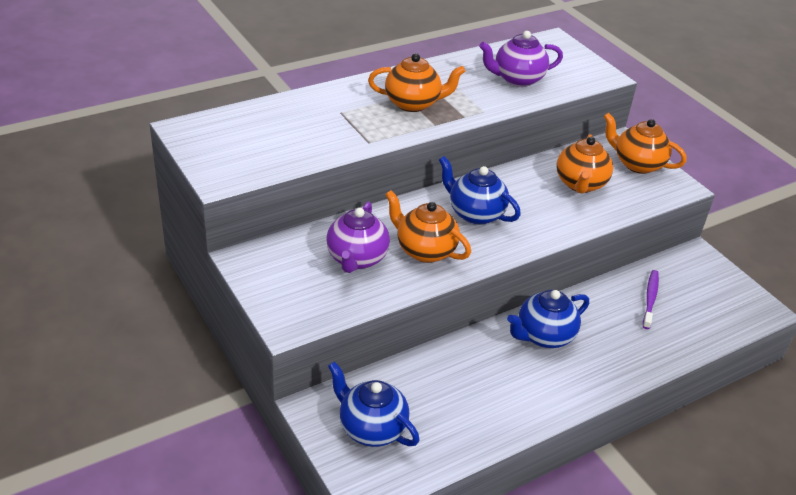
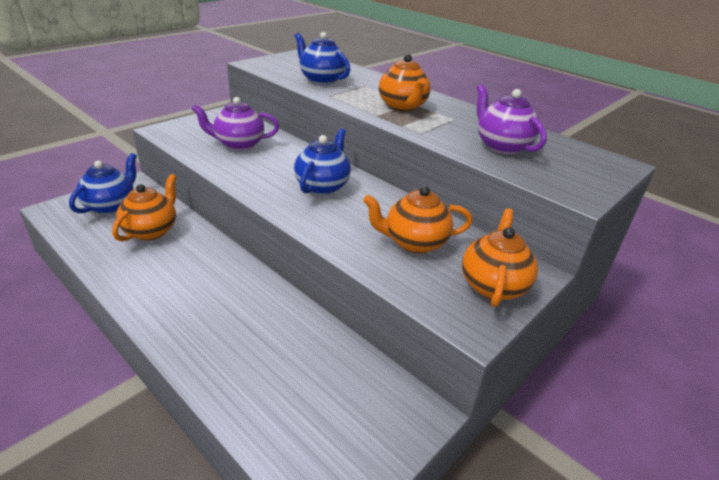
camera: 75 degrees right, 5 degrees down
(424, 250) = (259, 168): orange teapot -> orange teapot (151, 230)
(543, 336) = (225, 281): blue teapot -> blue teapot (321, 80)
(650, 299) = (308, 361): purple toothbrush -> none

